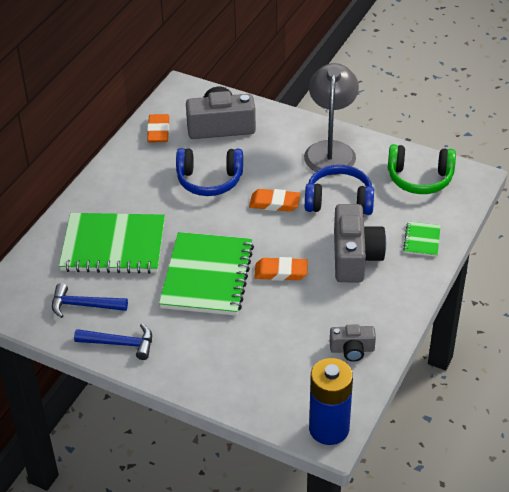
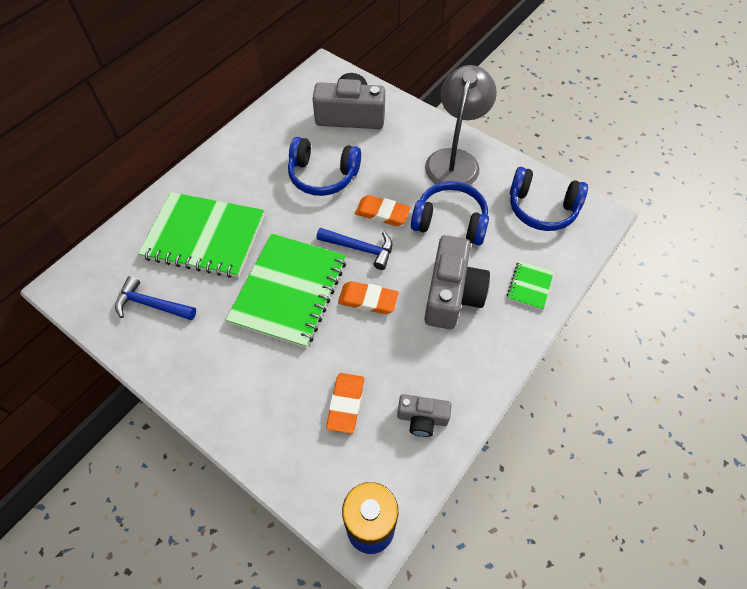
camera: 10 degrees right, 15 degrees up
(120, 344) = (173, 361): blue hammer -> blue hammer (360, 249)
(158, 131) = (288, 112): orange eraser -> orange eraser (345, 404)
(419, 178) = (541, 208): green headphones -> blue headphones

